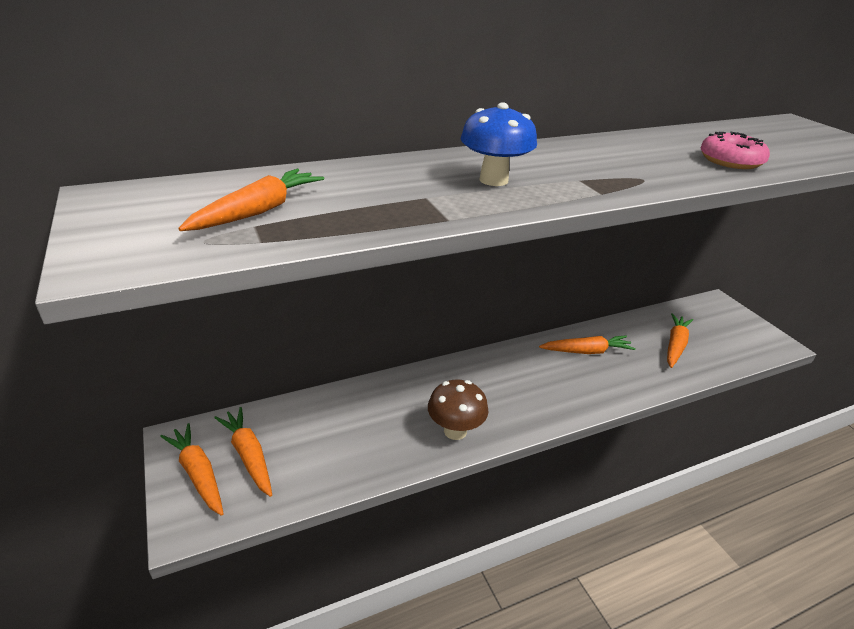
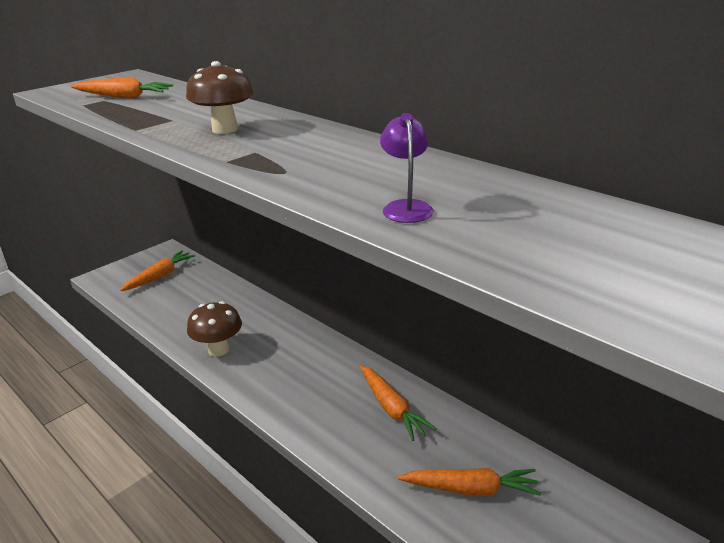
camera: 70 degrees right, 5 degrees down
(198, 473) = (140, 266): orange carrot -> none
(493, 180) = (225, 129): blue mushroom -> brown mushroom
(730, 161) = (406, 207): pink donut -> purple lamp

